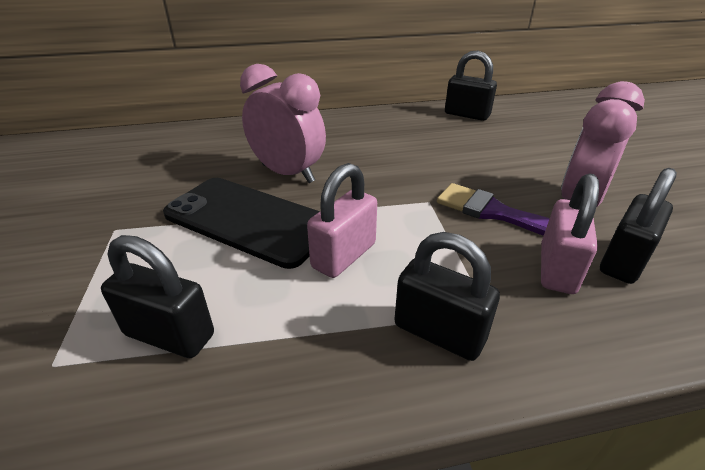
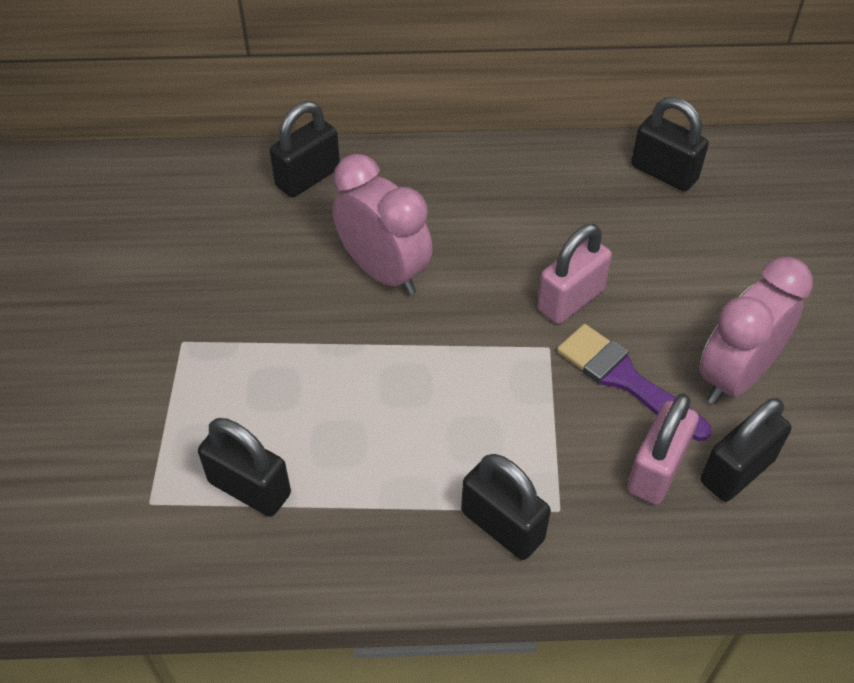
camera: 10 degrees right, 15 degrees up
(225, 134) = (308, 177): none -> black padlock
(249, 220) = (331, 348): black phone -> none
(344, 255) = (429, 417): pink padlock -> pink padlock (570, 299)

